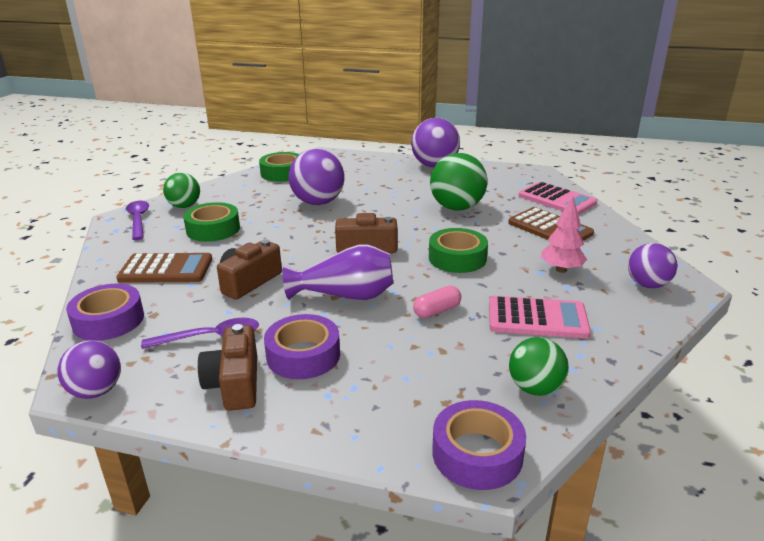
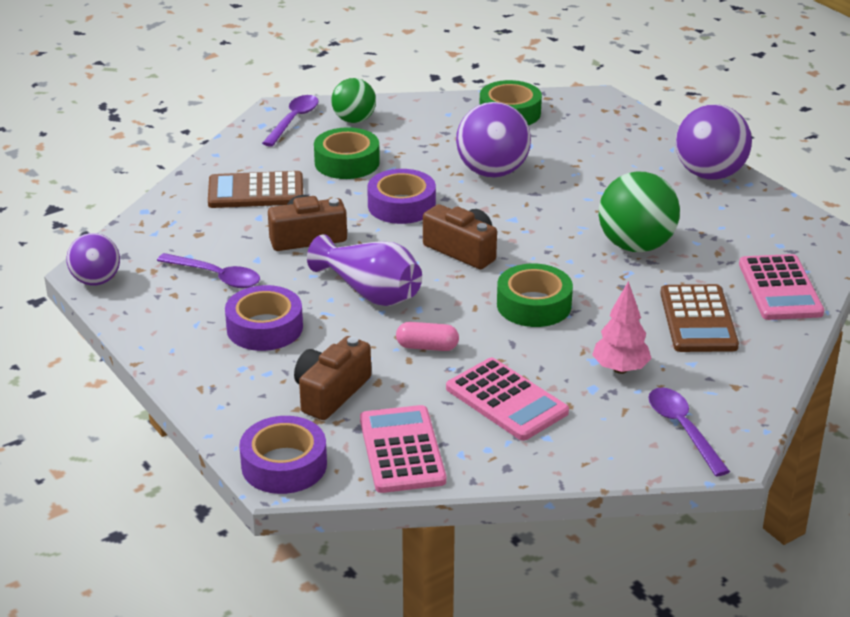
camera: 40 degrees right, 5 degrees up
(108, 320) = (161, 223): purple tape -> purple tape (401, 205)
(166, 269) = (256, 191): brown calculator -> brown calculator turned 135 degrees clockwise
(235, 383) = (189, 324): brown camera -> brown camera (331, 393)
(535, 388) = (402, 450): green ball -> pink calculator
(647, 285) = (682, 429): purple ball -> purple spoon

